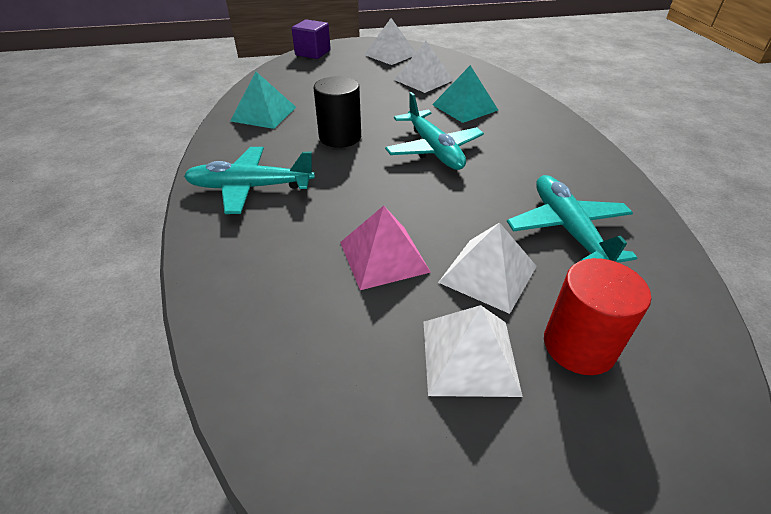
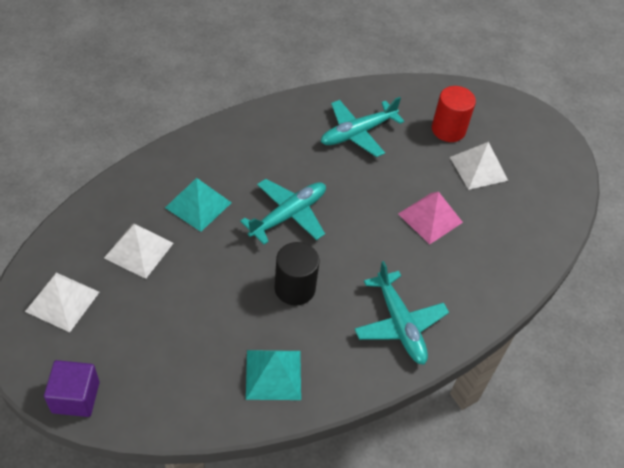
camera: 115 degrees left, 10 degrees up
(488, 274) = (418, 167): white pyramid -> none

